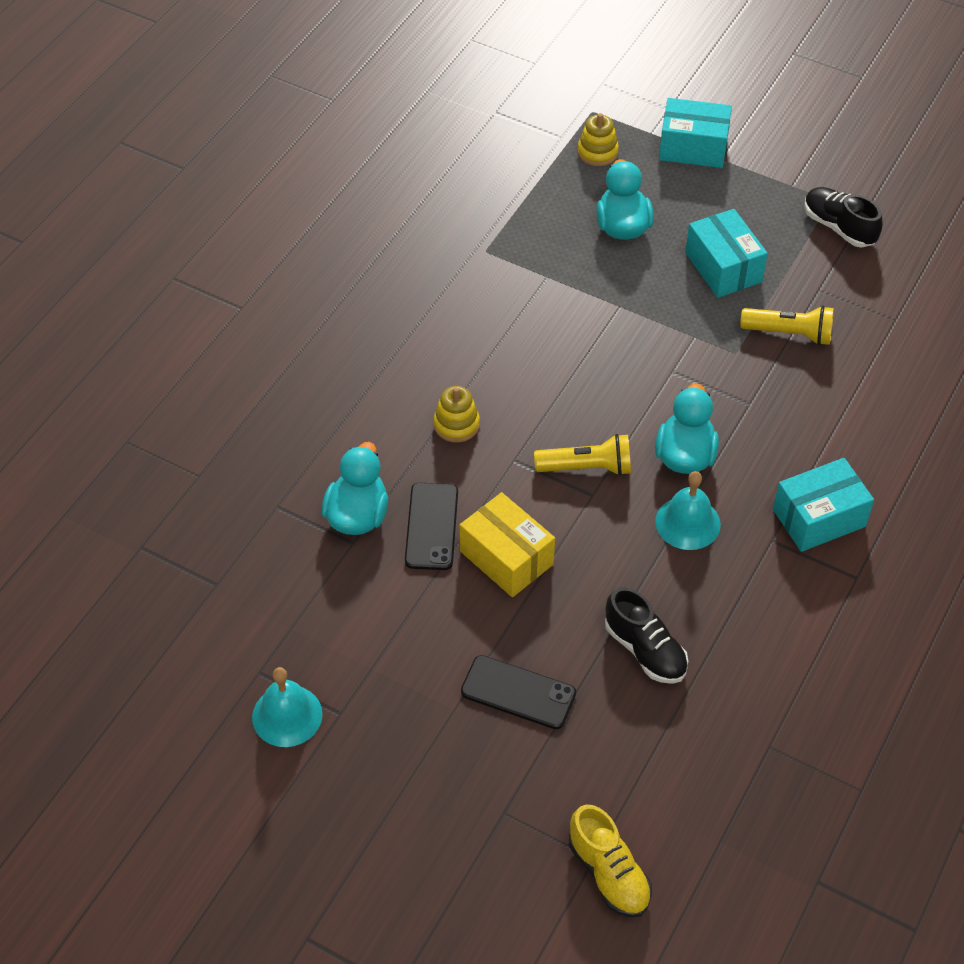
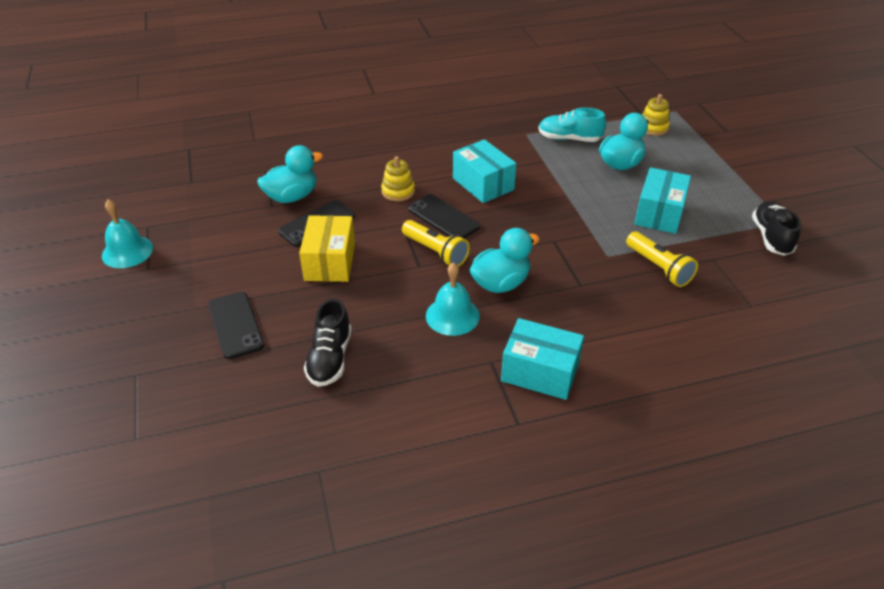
camera: 45 degrees right, 10 degrees down
(536, 227) = (569, 139): none -> turquoise shoe
(542, 422) = (443, 218): none -> black phone
(609, 873) = (129, 454): yellow shoe -> none
(693, 147) = (718, 153): turquoise box -> turquoise box (483, 184)

